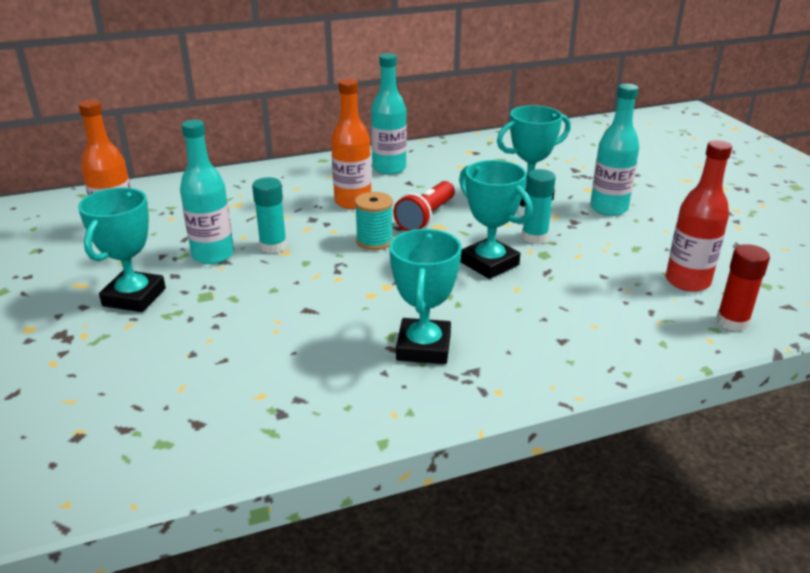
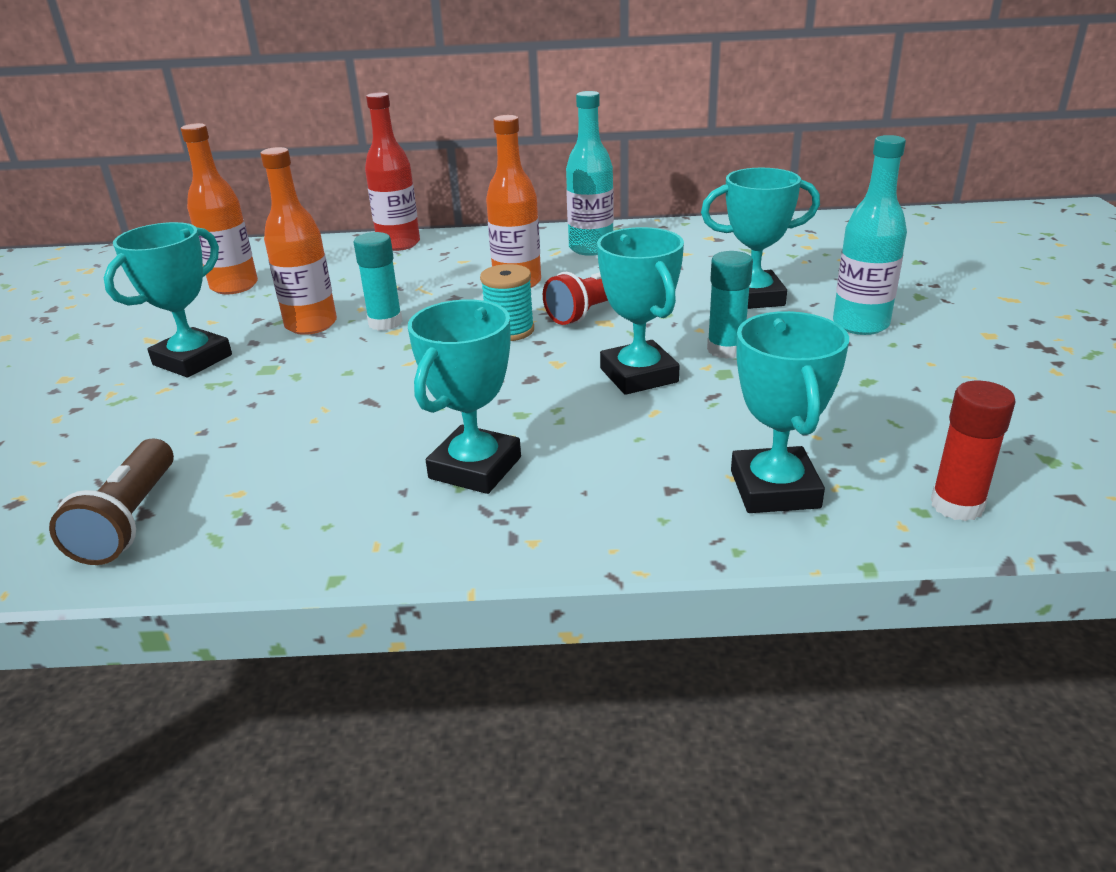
camera: 20 degrees right, 0 degrees up
(191, 431) = (130, 520): none -> brown flashlight
(213, 255) = (311, 325): turquoise bottle -> orange bottle
(625, 329) = (774, 489): none -> turquoise trophy
(687, 281) = (919, 437): red bottle -> red bottle (399, 244)

